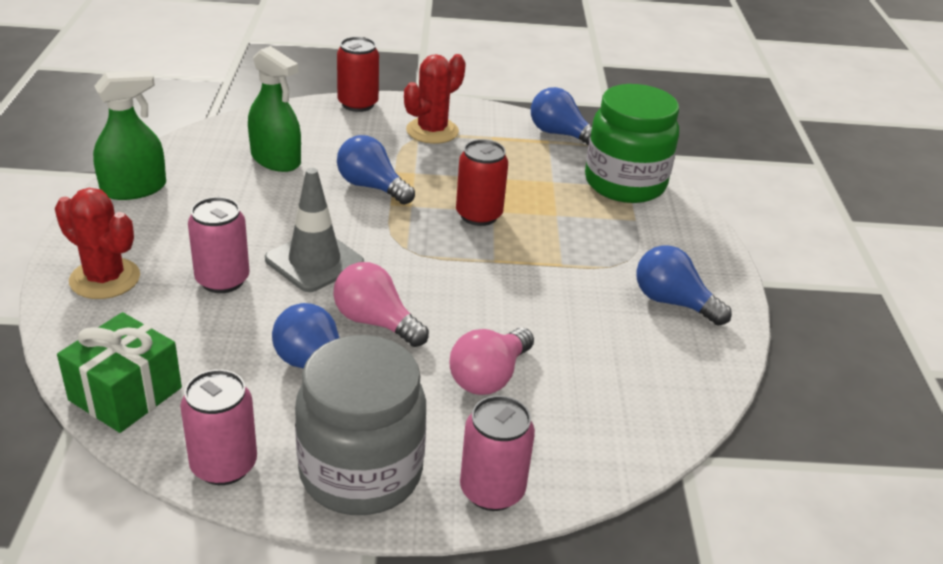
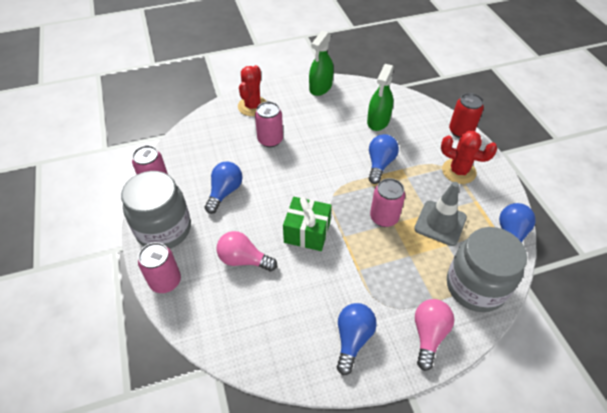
camera: 75 degrees right, 15 degrees up
(125, 394) = (186, 141): green gift -> green gift (307, 232)
(134, 189) = (320, 87): green spray bottle -> green spray bottle turned 75 degrees clockwise
(314, 261) = (301, 165): grey traffic cone -> grey traffic cone (440, 223)
(375, 322) = (266, 202): pink light bulb -> pink light bulb (428, 335)
(479, 215) = (384, 217): red can -> pink can
(625, 184) = (475, 286): green jar -> grey jar

